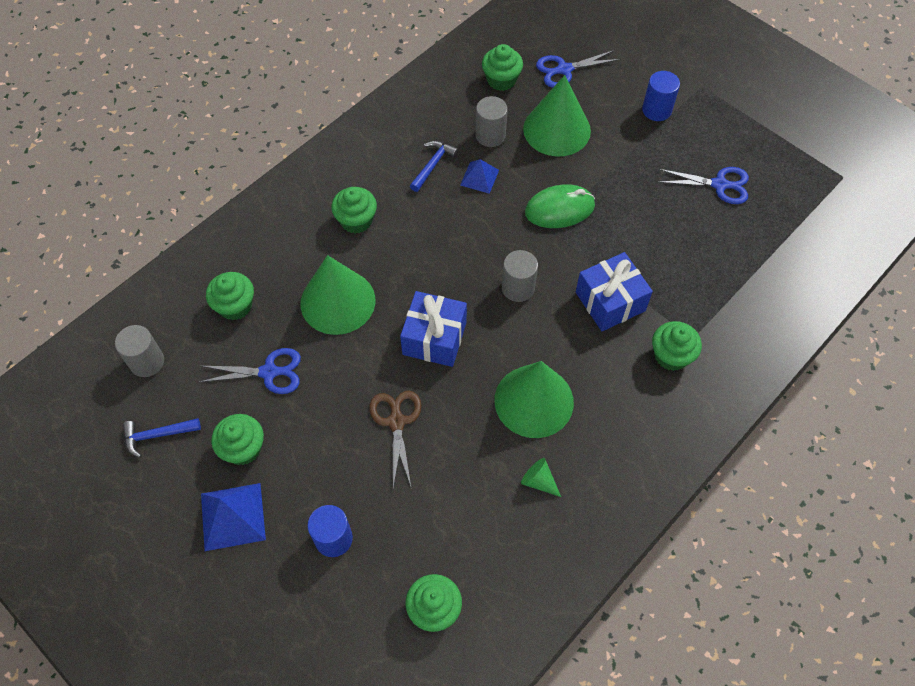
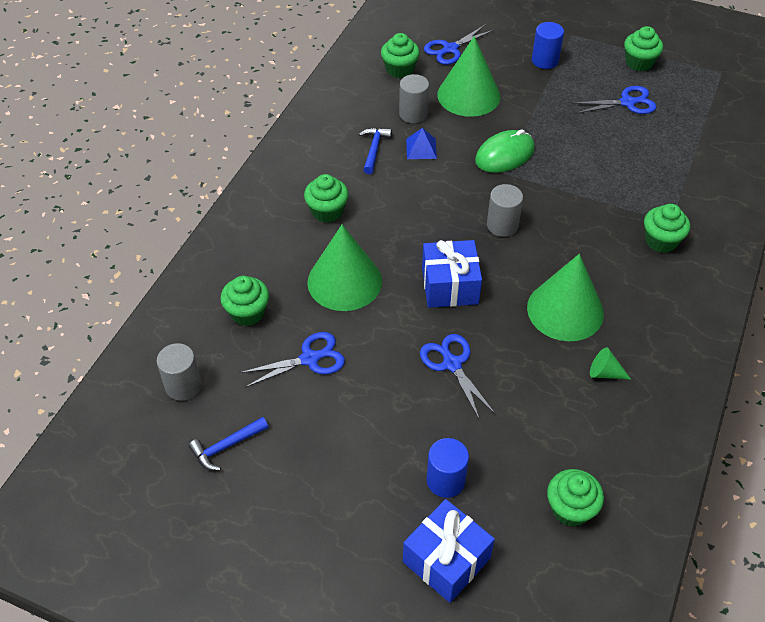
camera: 20 degrees left, 10 degrees down
(232, 516) = (338, 493): blue pyramid -> none
(243, 448) = (318, 431): green cupcake -> green cupcake (639, 63)
(396, 421) = (451, 364): brown scissors -> blue scissors
(610, 301) = (587, 214): blue gift -> blue gift (446, 560)

